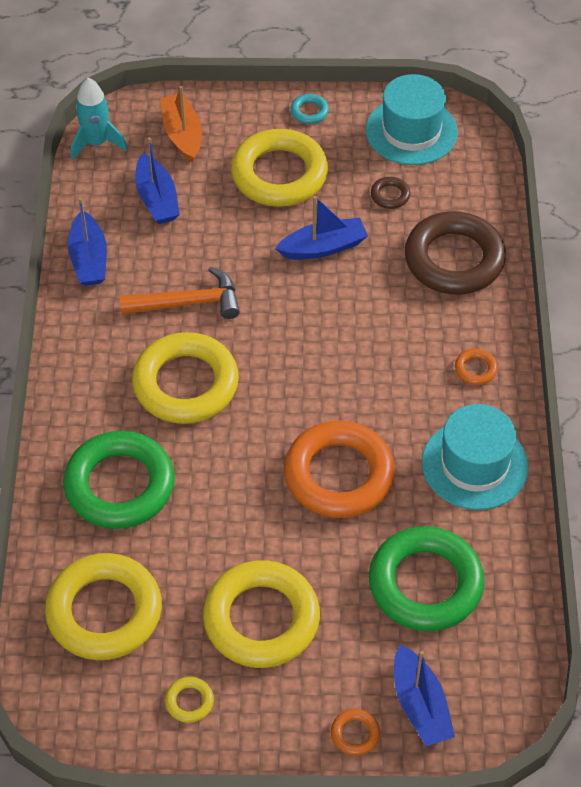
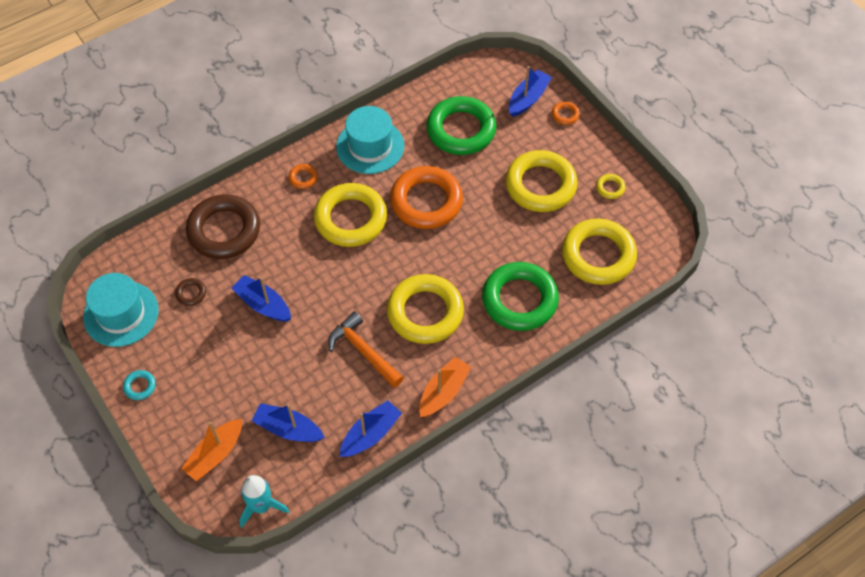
camera: 125 degrees left, 5 degrees up
(76, 345) = (443, 392): none -> orange boat
(157, 199) = (288, 429): blue boat -> blue boat turned 105 degrees counterclockwise
(279, 174) = (214, 368): yellow ring -> yellow ring (350, 219)

